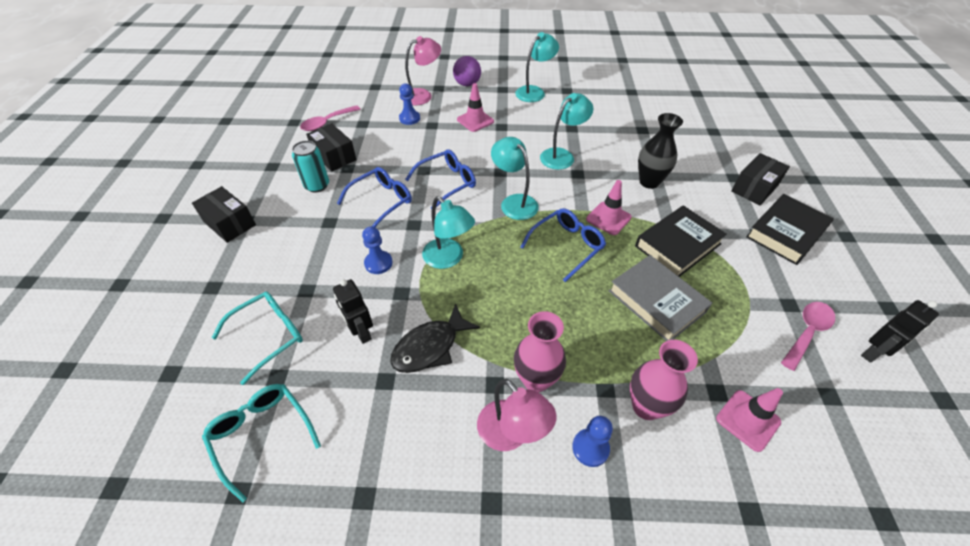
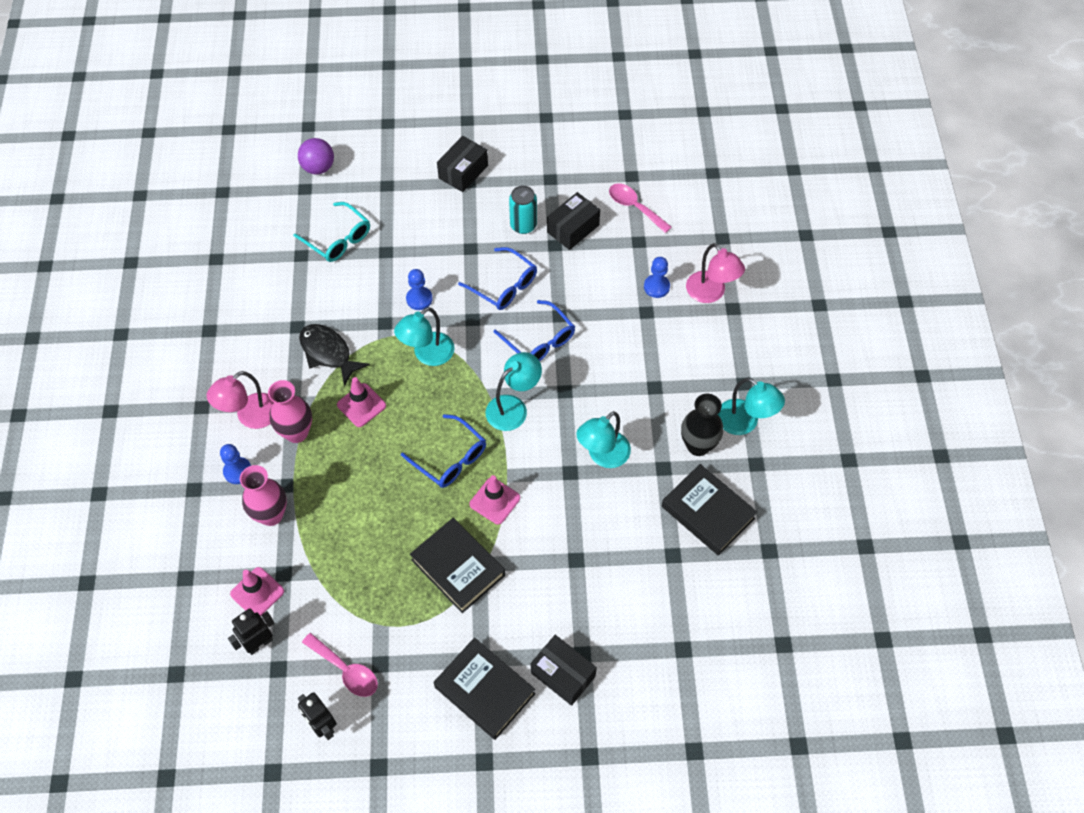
camera: 85 degrees right, 10 degrees up
(262, 434) = (255, 259): turquoise glasses -> none
(361, 332) = (342, 301): black robot -> black robot (259, 643)
(467, 84) = (748, 340): purple ball -> purple ball (318, 168)
(475, 120) = (663, 357): pink traffic cone -> pink traffic cone (361, 405)
(562, 155) = (603, 456): turquoise lamp -> turquoise lamp turned 90 degrees clockwise
(606, 112) = (707, 512): none -> black book
(649, 182) = (562, 551): black vase -> black vase (698, 445)
(656, 301) = (381, 536): grey book -> none

